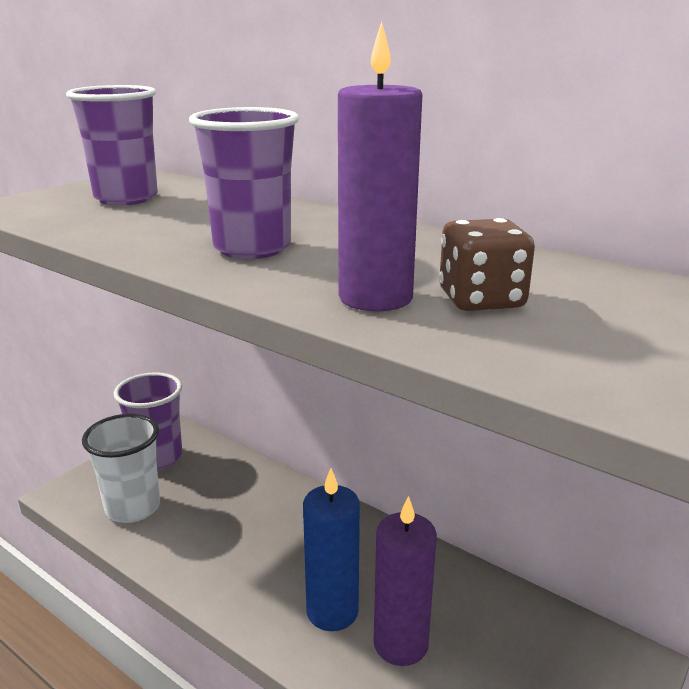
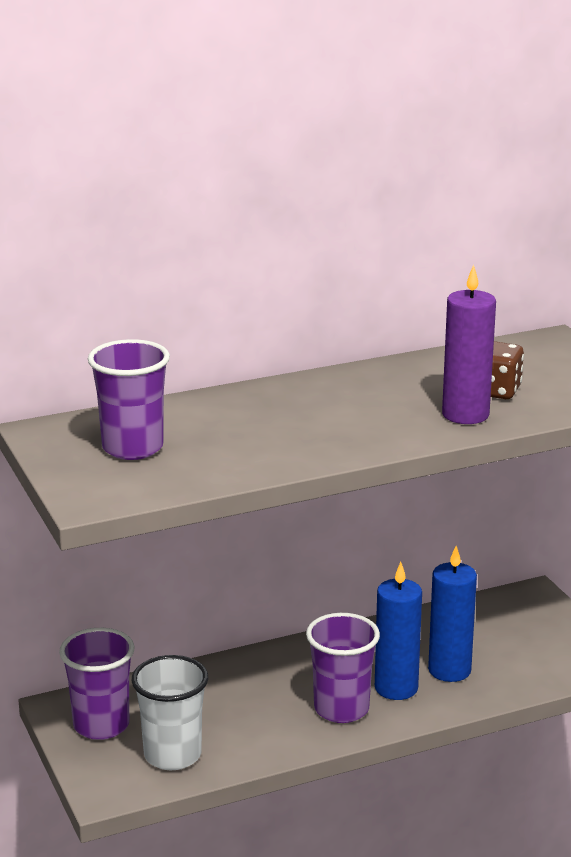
camera: 60 degrees left, 0 degrees up
(252, 248) = (335, 427): purple cup -> purple cup (341, 709)
(400, 644) = (449, 670): purple candle -> blue candle

